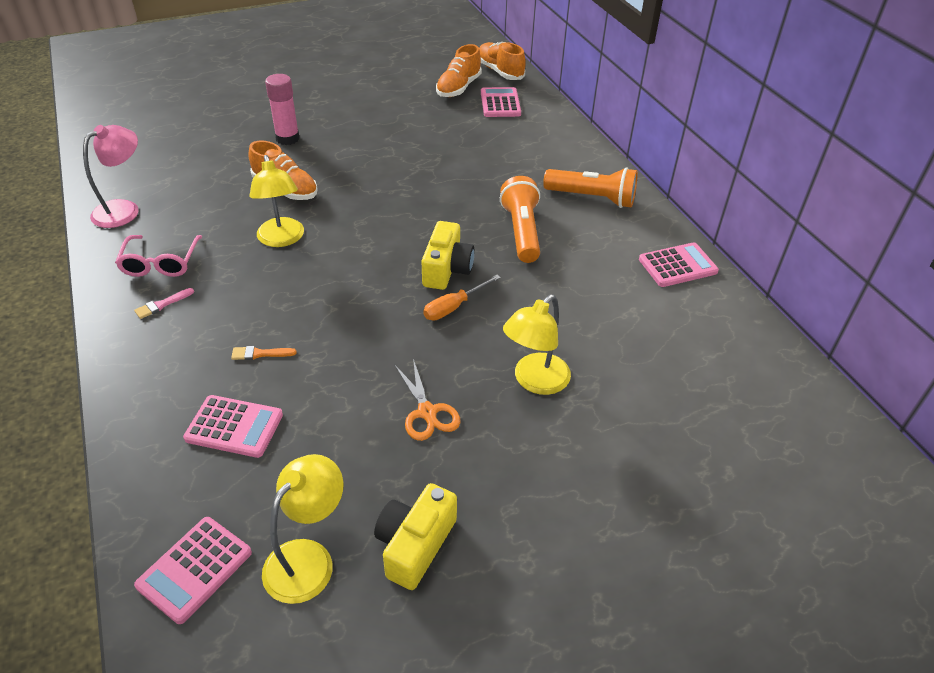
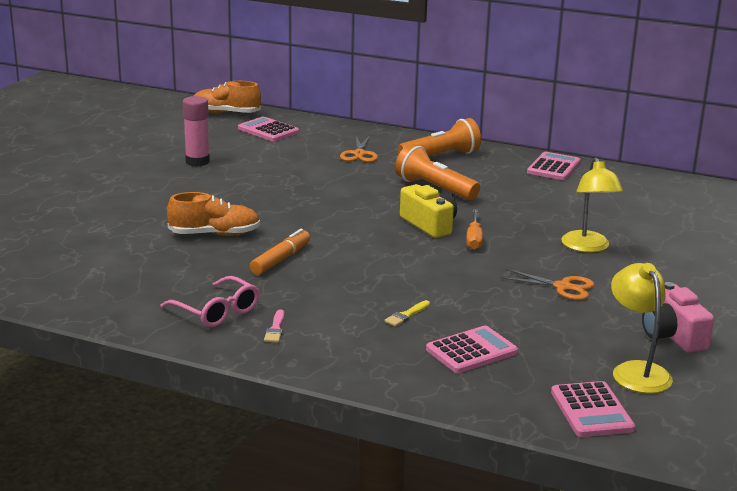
camera: 45 degrees left, 20 degrees down
(124, 209) = (102, 300): pink lamp -> none
(260, 354) = (406, 315): orange brush -> yellow brush
(282, 239) = (281, 259): yellow lamp -> orange marker
(287, 138) = (143, 208): pink glue stick -> pink glue stick (197, 162)
(415, 545) = (672, 335): yellow camera -> pink camera
(458, 88) = (215, 132): orange shoe -> none
(527, 162) = (359, 154): none -> orange scissors

